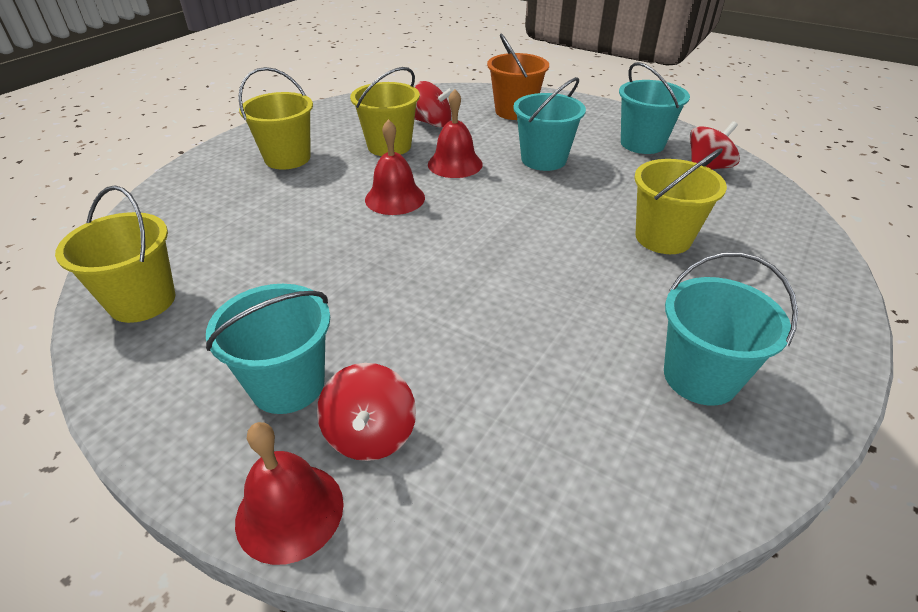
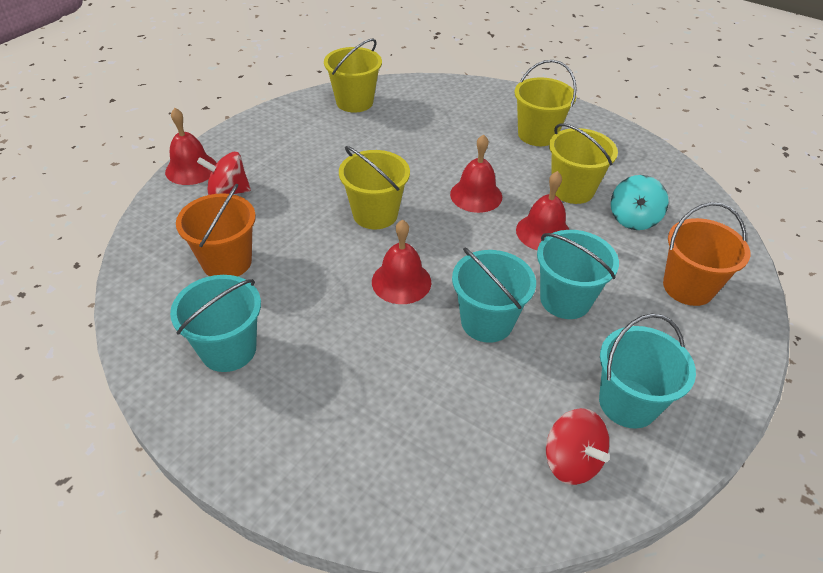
camera: 90 degrees right, 5 degrees up
(288, 385) = (273, 160): turquoise bucket -> turquoise bucket (486, 322)
(433, 123) = (633, 219): red spinning top -> turquoise spinning top
(544, 246) = (401, 281): none -> red bell
(544, 406) = (227, 262): none -> orange bucket
(663, 238) = (412, 372): yellow bucket -> yellow bucket (375, 214)

